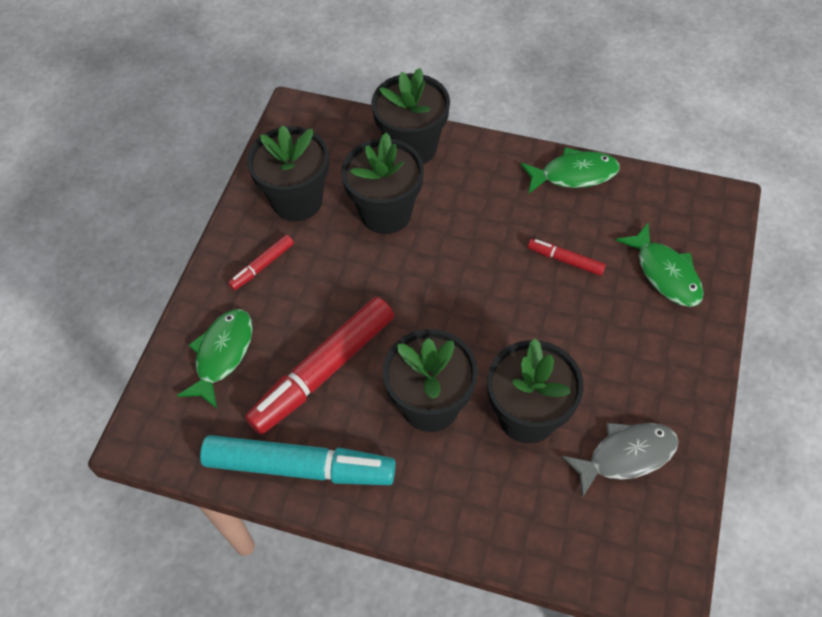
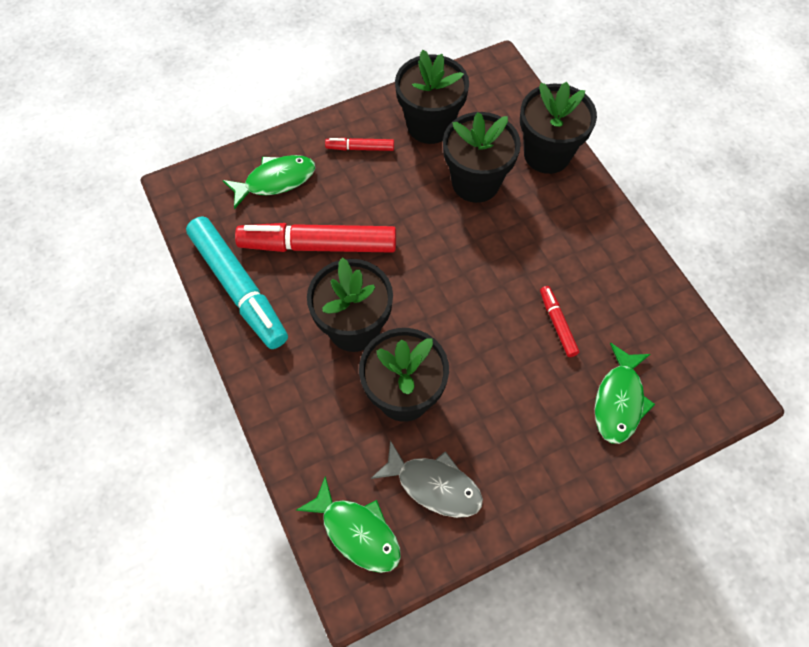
camera: 45 degrees right, 5 degrees up
(574, 174) = (640, 272): green fish -> green fish (357, 532)

